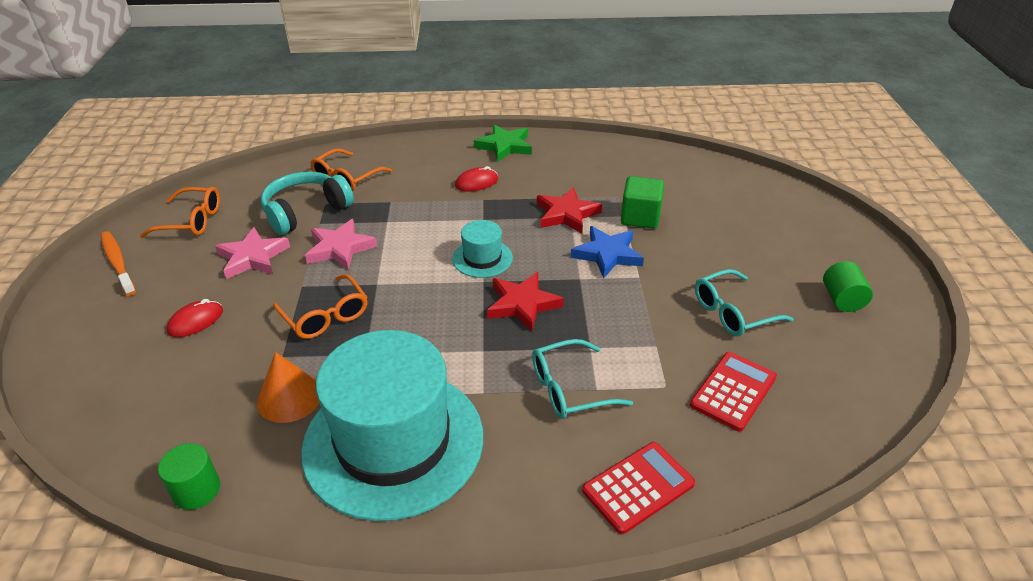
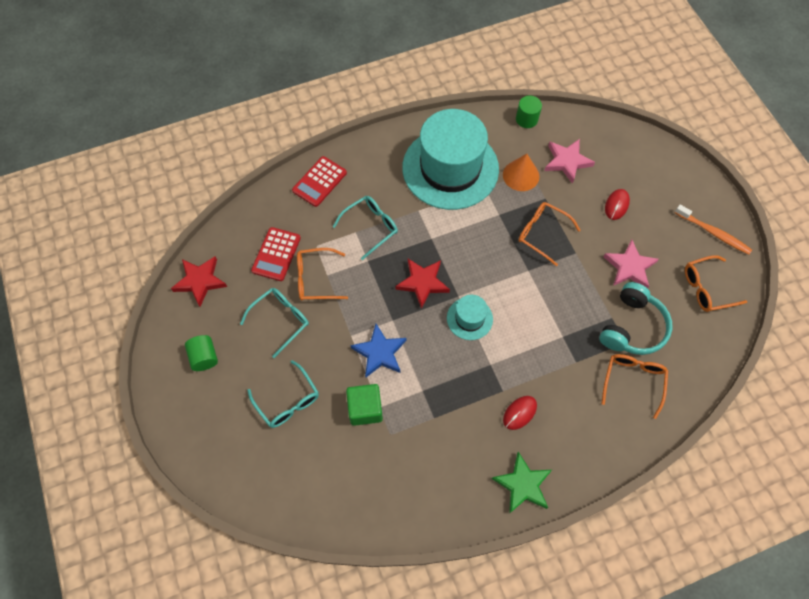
camera: 160 degrees right, 25 degrees up
(340, 248) = (576, 295): pink star -> pink star (567, 162)
(566, 214) = (426, 393): red star -> red star (200, 281)
(674, 345) = (315, 279): none -> orange glasses
(730, 241) = (287, 401): none -> turquoise glasses

